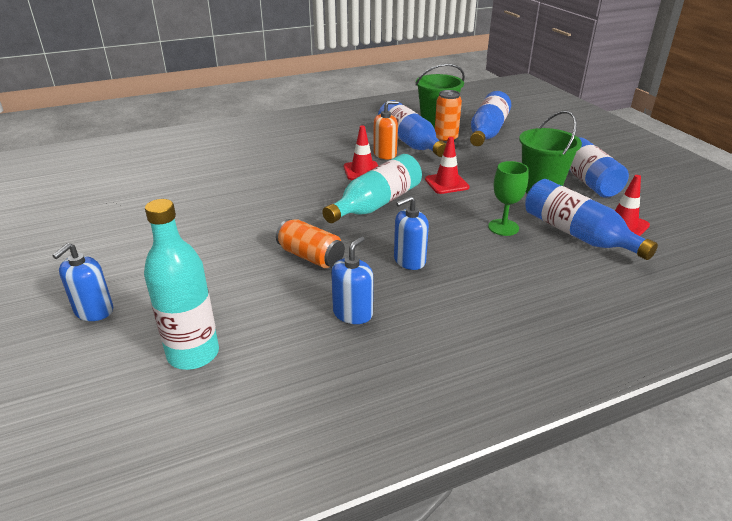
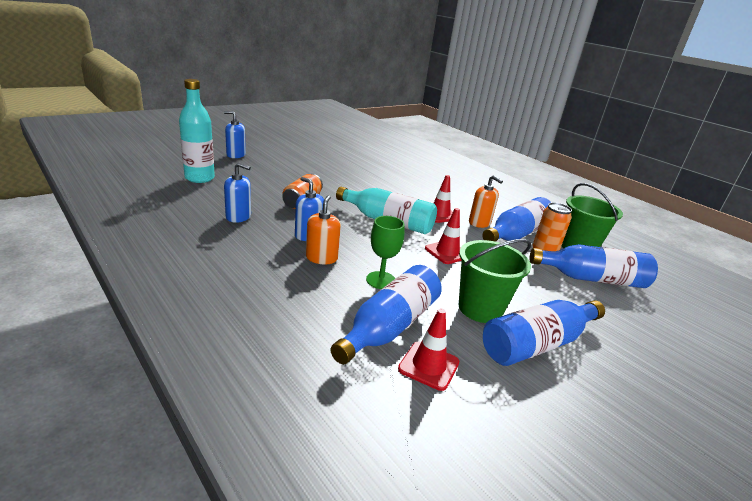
camera: 70 degrees right, 5 degrees down
(462, 257) = (321, 258): none -> orange soap dispenser

